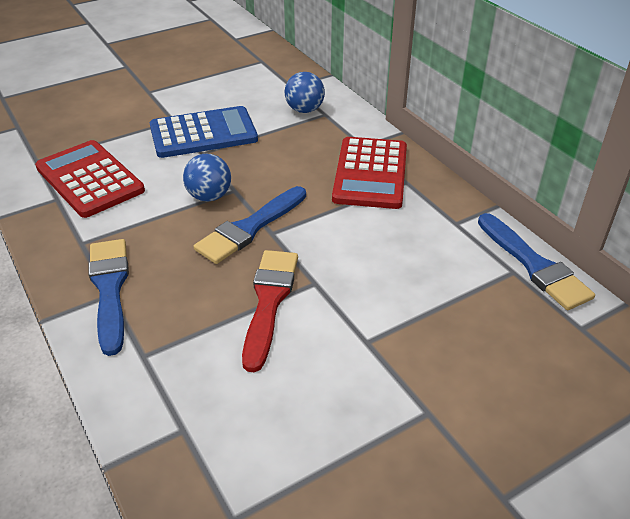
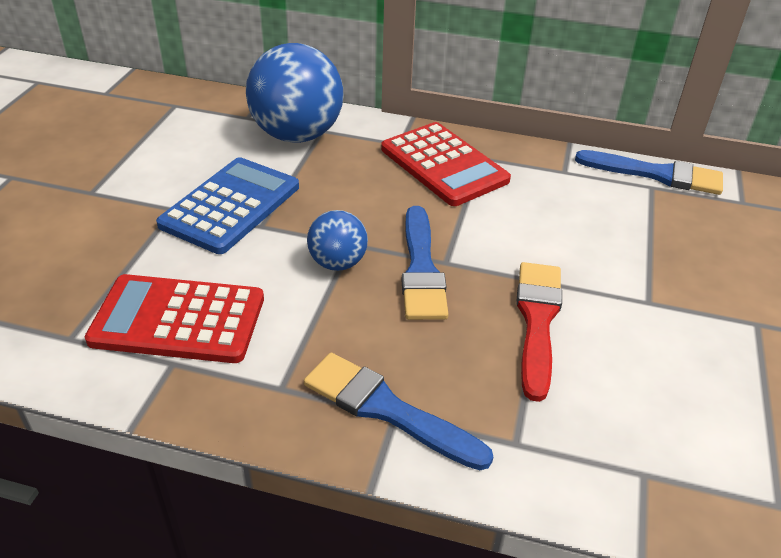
camera: 45 degrees left, 0 degrees up
(269, 301) = (537, 321): red brush -> red brush turned 45 degrees clockwise
(304, 110) = (297, 135): blue ball -> blue ball, size x1.93

